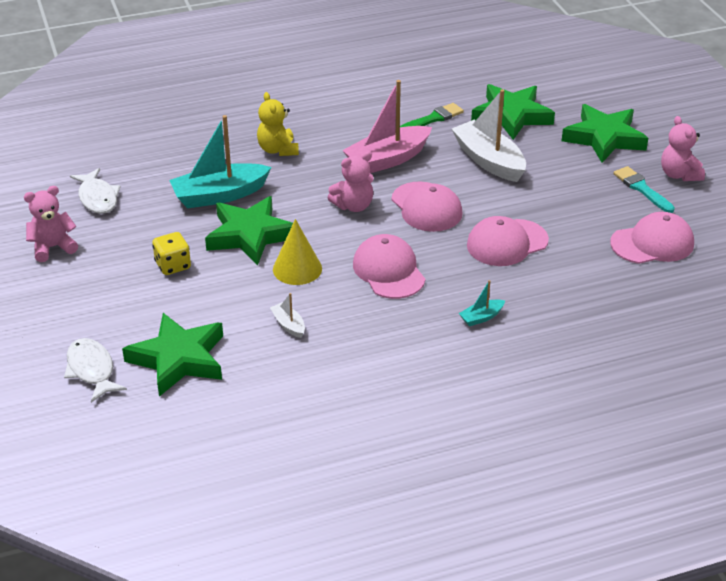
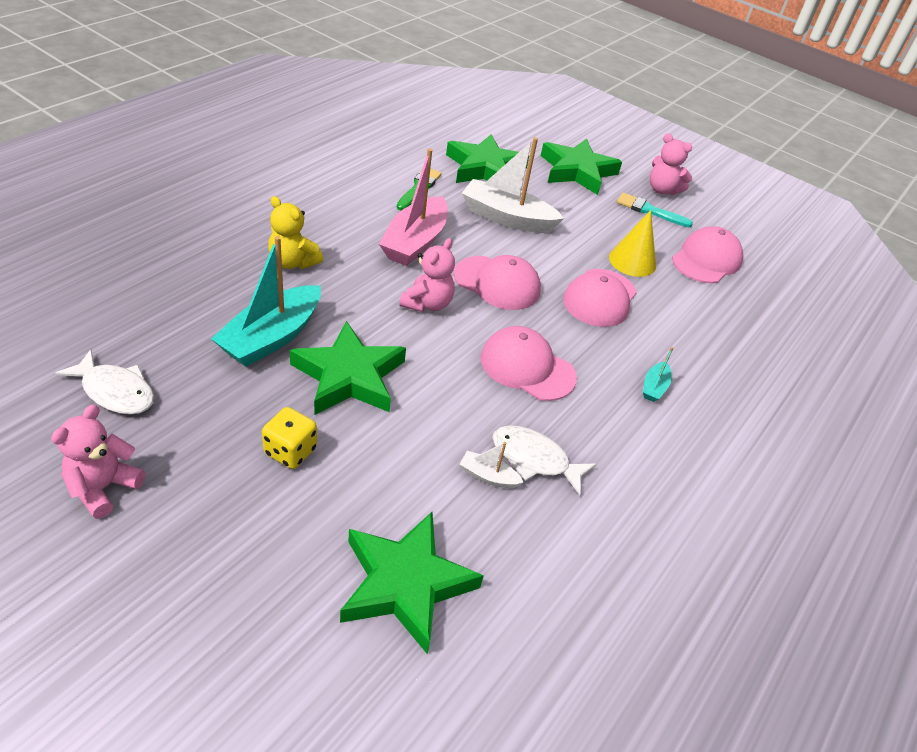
camera: 40 degrees left, 5 degrees up
(92, 370) = (307, 659): white fish -> white fish (534, 459)
(297, 269) = (436, 400): yellow cone -> yellow cone (632, 261)

